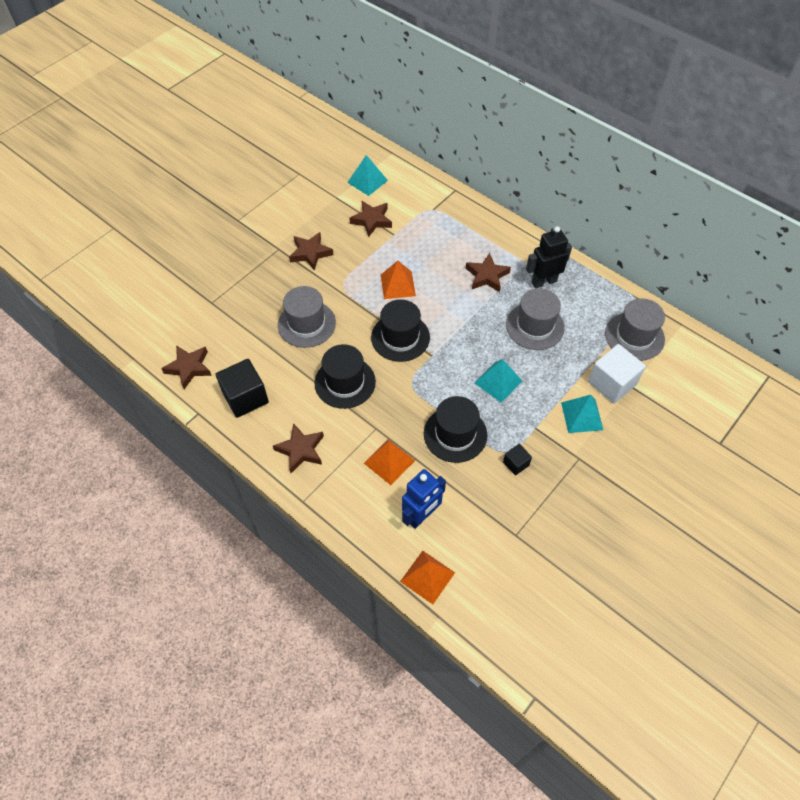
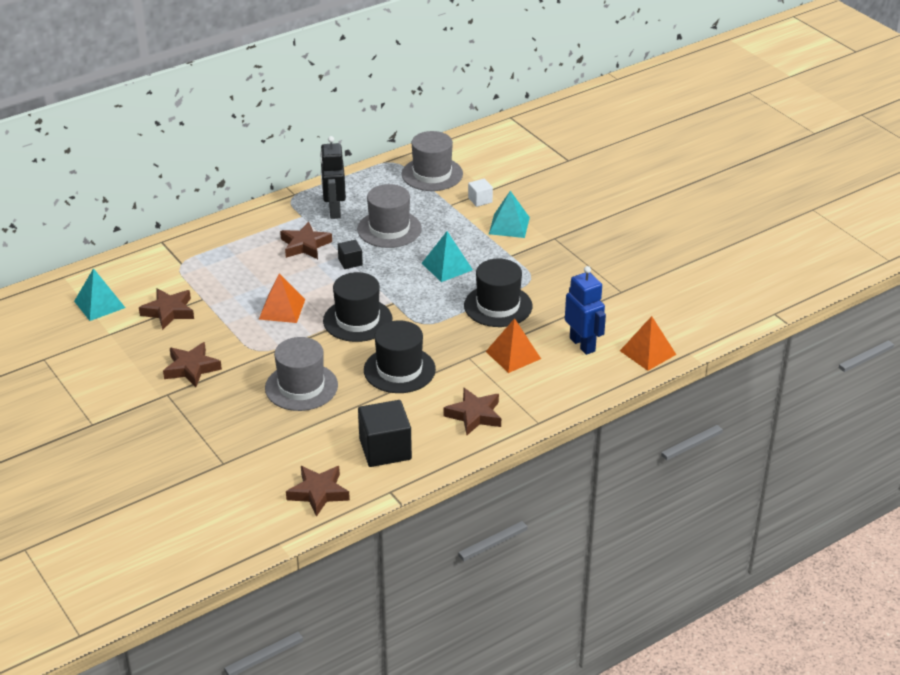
camera: 75 degrees left, 20 degrees down
(516, 464) = (546, 275): black cube -> black cube (350, 262)
(611, 383) = (480, 200): white cube -> white cube, size x0.51

